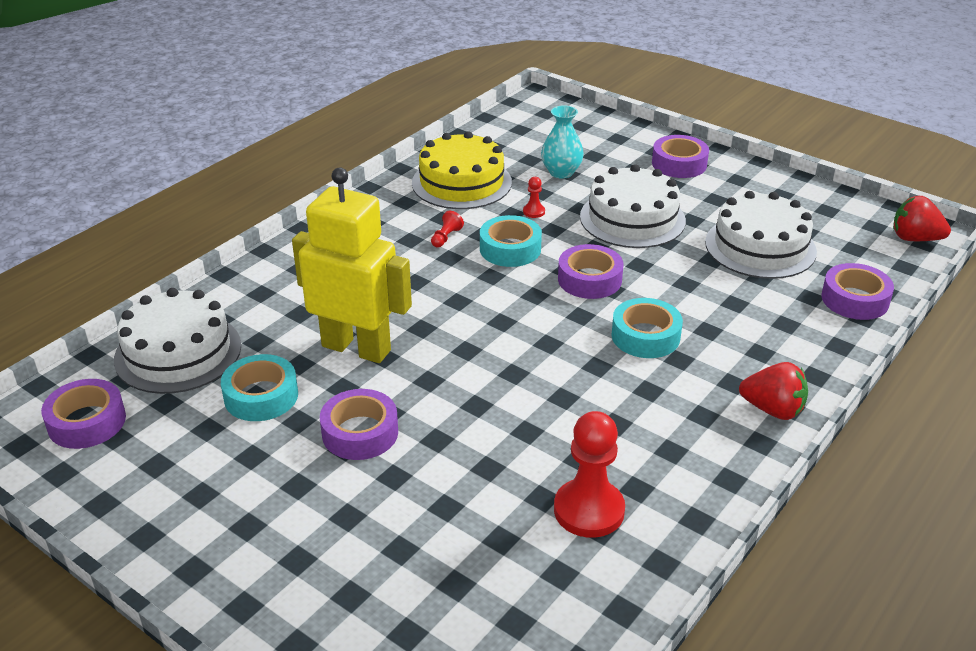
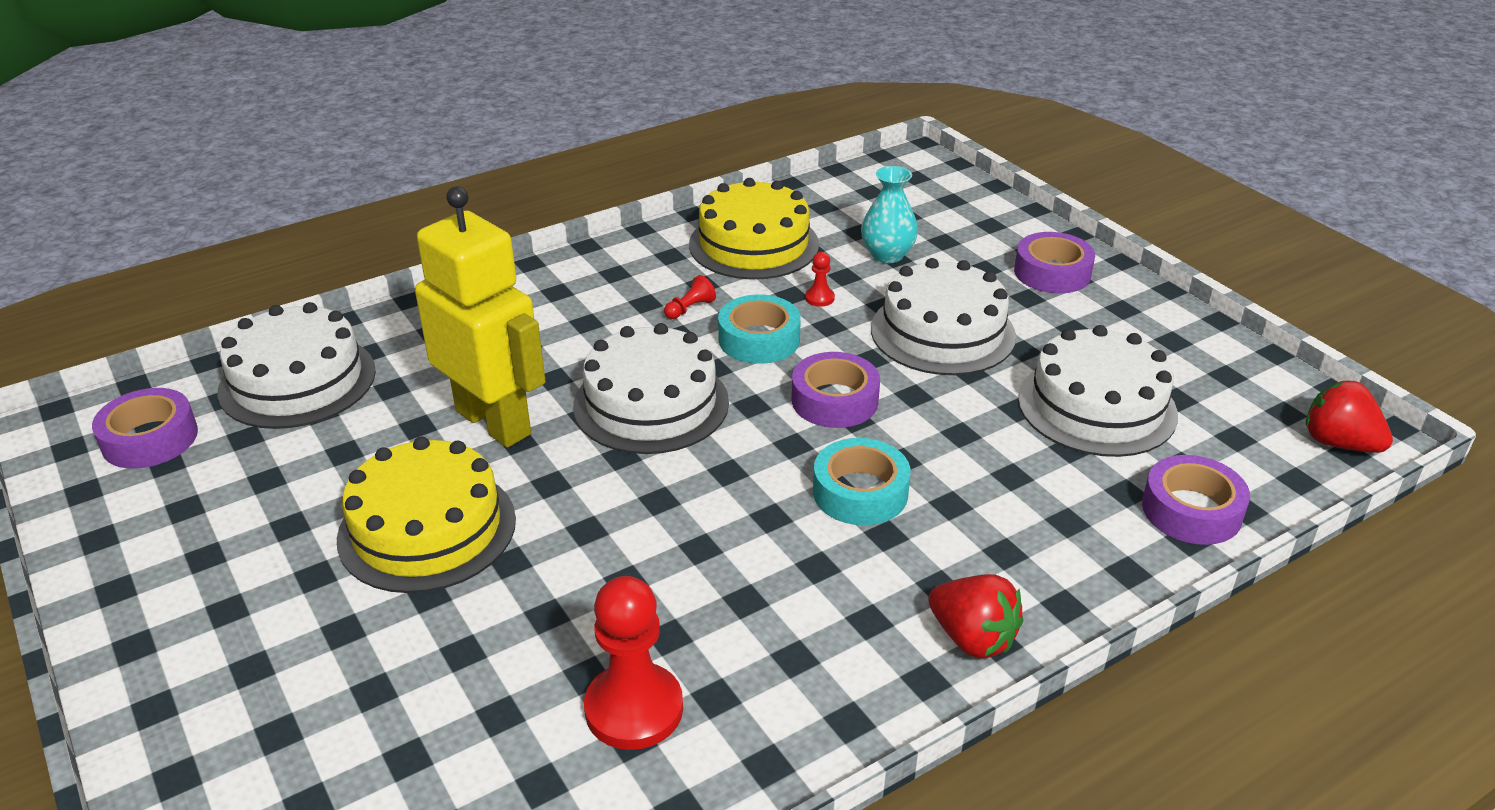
camera: 20 degrees right, 0 degrees up
(261, 396) = (349, 455): turquoise tape -> none
(360, 433) = (427, 529): purple tape -> yellow cake
(463, 310) = (651, 404): none -> white cake

